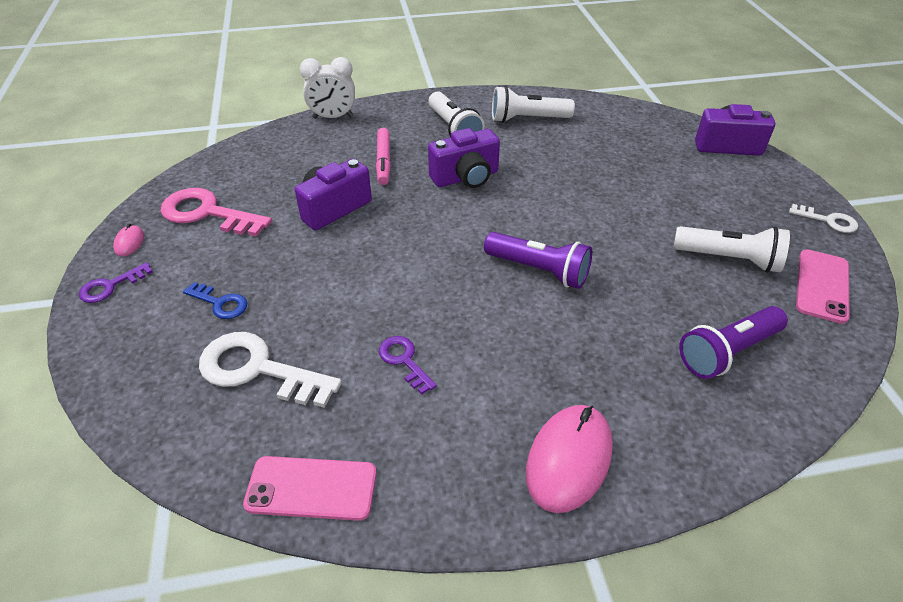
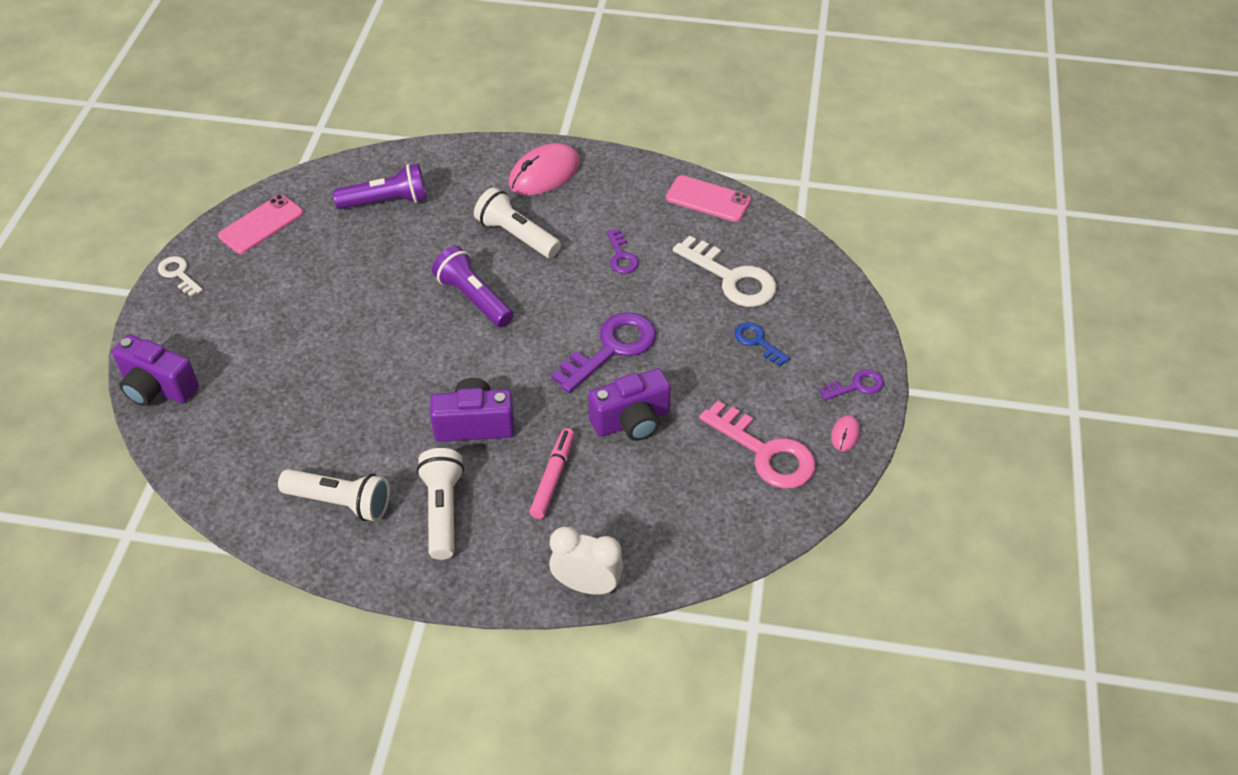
camera: 160 degrees left, 5 degrees up
(374, 259) = (611, 348): none -> purple key
(729, 259) = (306, 264): white flashlight -> white flashlight (516, 235)

